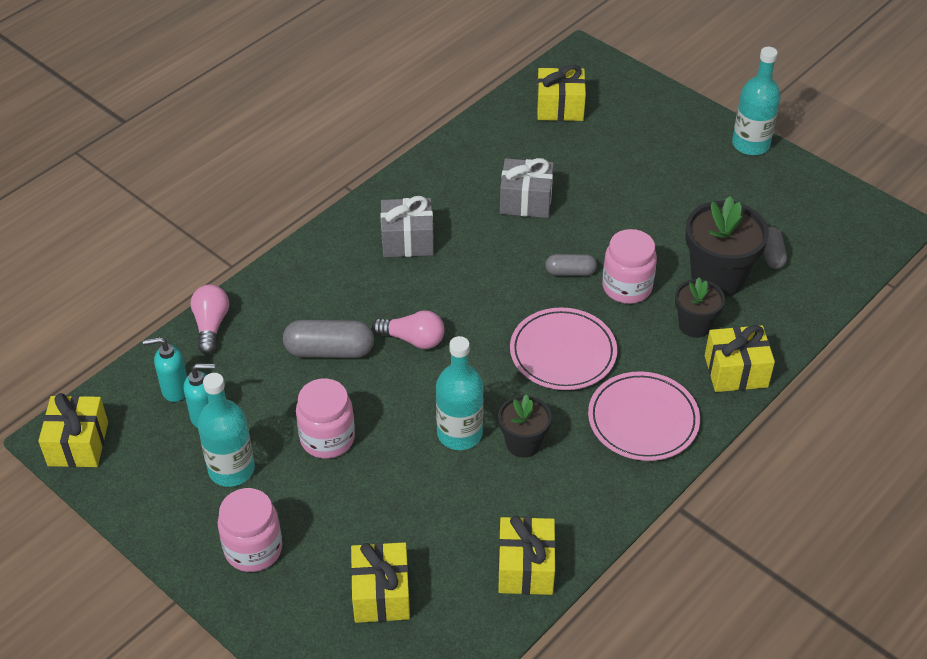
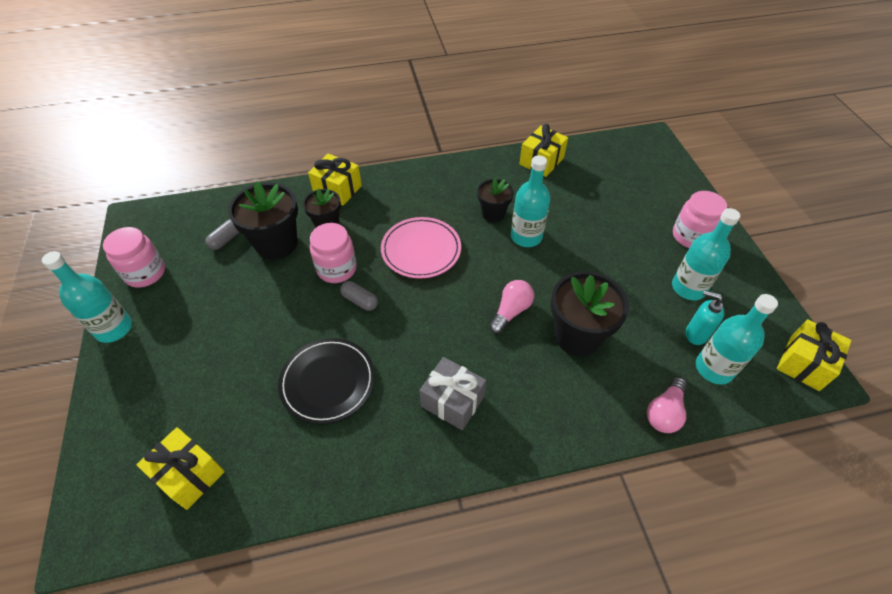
camera: 145 degrees left, 5 degrees up
(174, 390) = (714, 368): turquoise soap dispenser -> turquoise bottle
(327, 438) = (613, 275): pink jar -> pink jar (145, 273)
(329, 351) = (577, 336): grey capsule -> black flower pot
(381, 594) = (626, 184): yellow gift -> none
(413, 339) = (511, 311): pink light bulb -> pink light bulb turned 75 degrees clockwise
(526, 201) = (328, 382): grey gift -> black plate
(643, 420) = (415, 192): pink plate -> none

